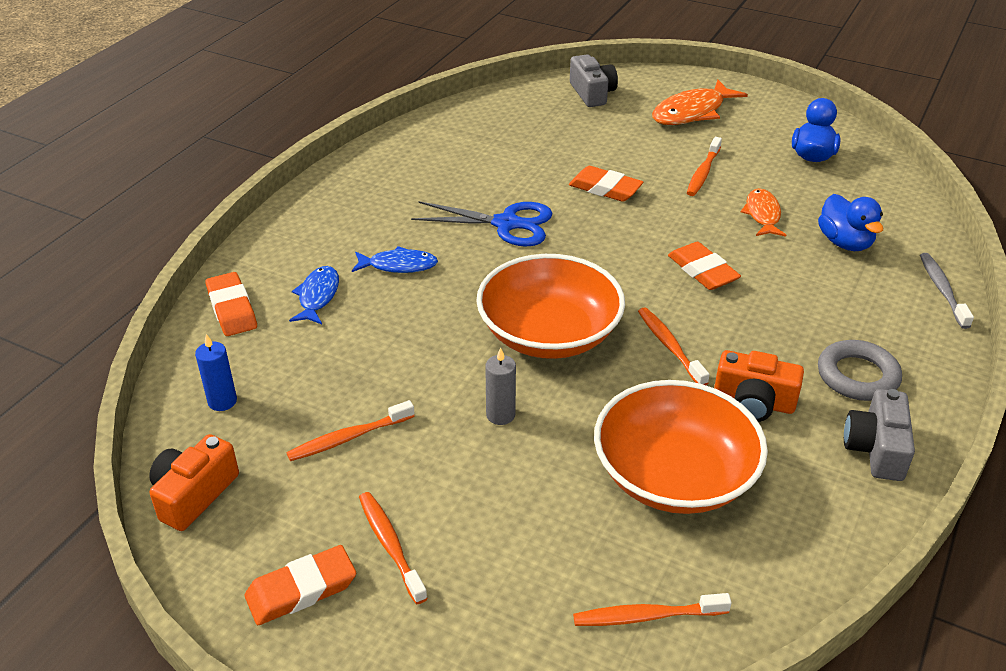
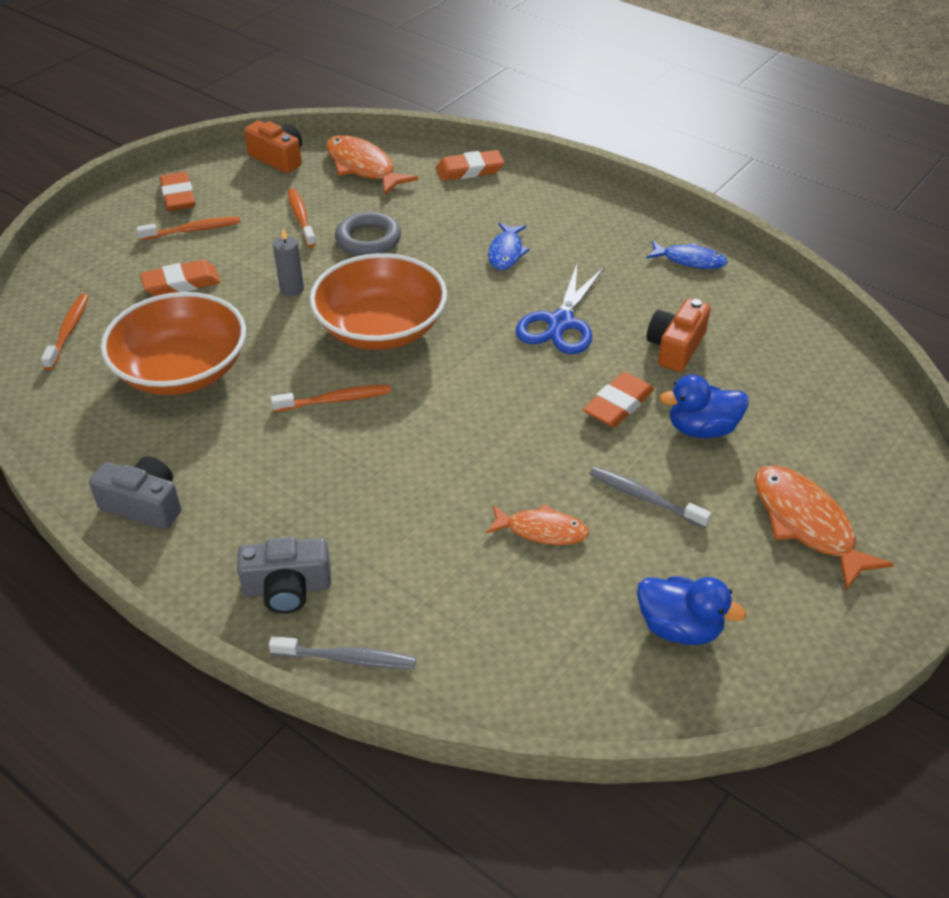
camera: 100 degrees right, 5 degrees up
(222, 401) = (363, 167): blue candle -> orange fish
(318, 296) = (473, 209): blue fish -> blue fish (690, 260)
(592, 93) = (855, 432): grey camera -> grey camera (287, 588)
(702, 271) = (444, 450): orange eraser -> orange eraser (181, 283)
(703, 172) = (645, 498): orange toothbrush -> grey toothbrush
(753, 402) = (239, 438): orange camera -> orange camera (675, 347)
(845, 243) = (466, 593): blue duck -> blue duck (701, 429)
(857, 376) = (240, 525): grey ring -> grey ring (368, 240)

